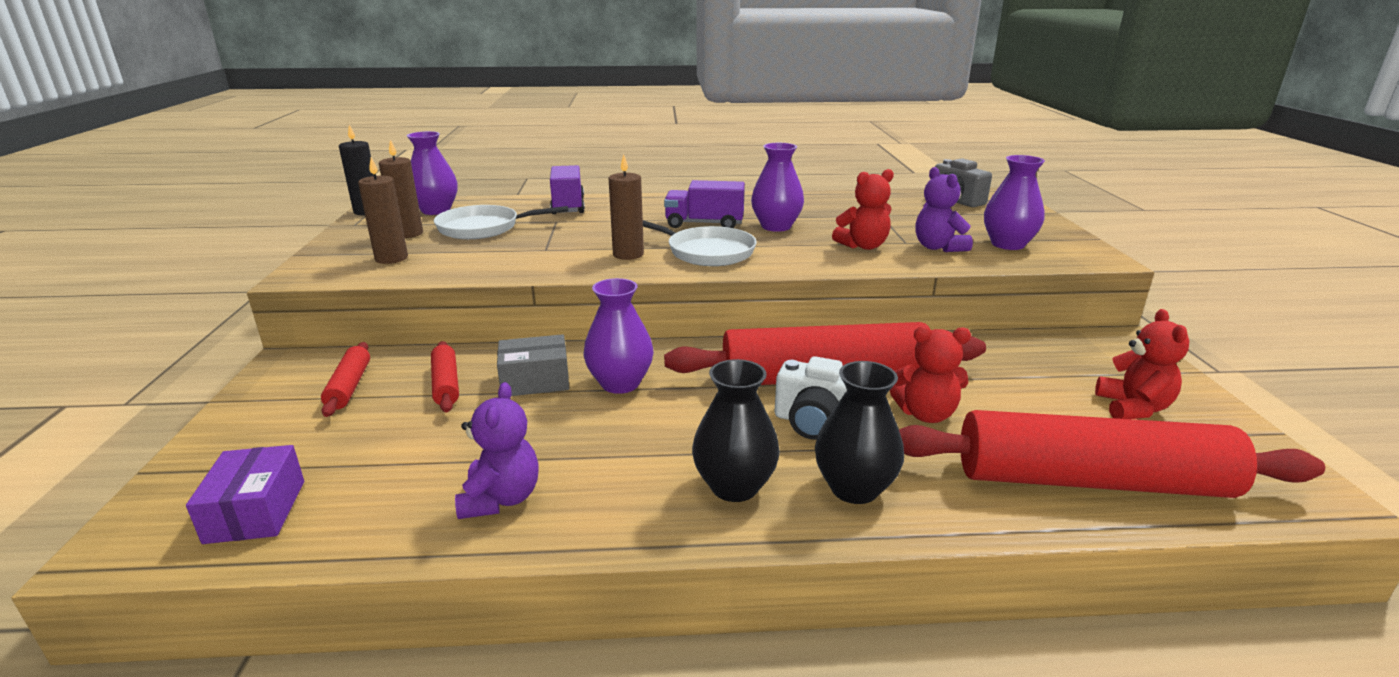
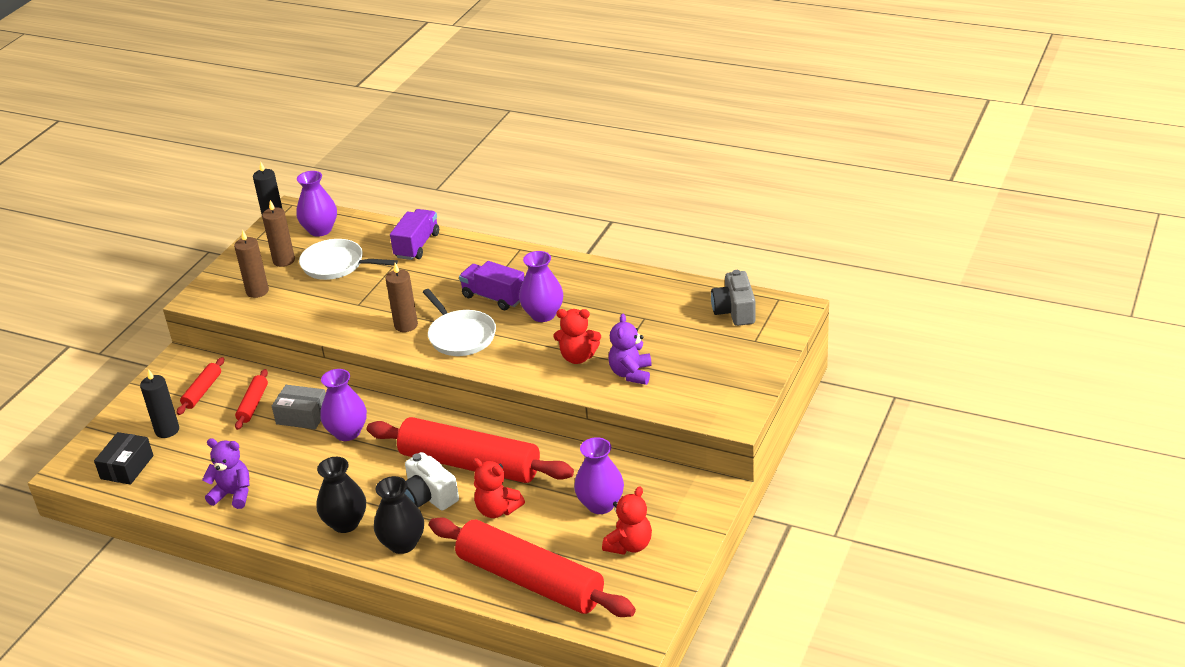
camera: 30 degrees right, 10 degrees up
(256, 511) = (127, 467): purple box -> black box
(313, 443) = (167, 430): none -> black candle
(501, 499) = (233, 494): purple teddy bear -> purple teddy bear turned 105 degrees counterclockwise
(1007, 244) = (690, 384): purple vase -> purple vase (600, 504)

